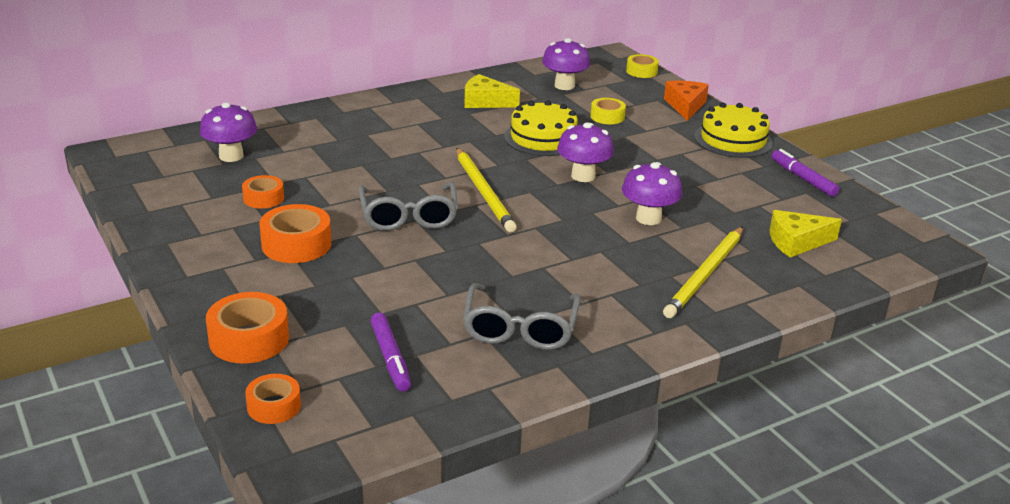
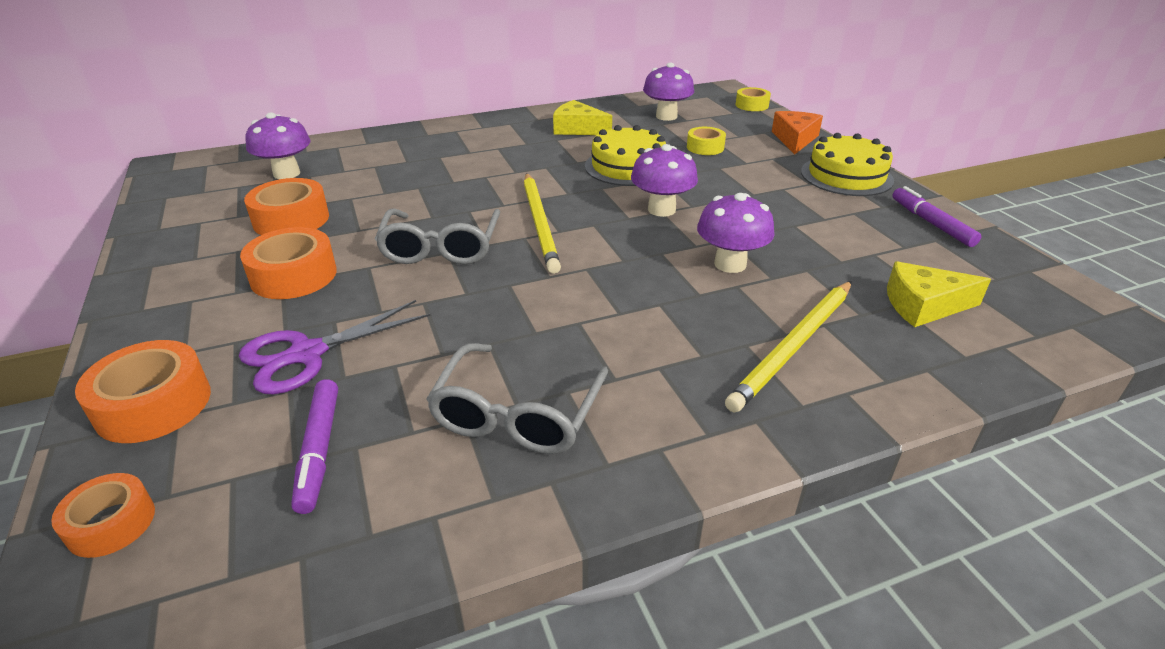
camera: 10 degrees right, 5 degrees up
(263, 198) = (291, 219): orange tape -> orange tape, size x1.61
(344, 300) = (307, 354): none -> purple scissors

